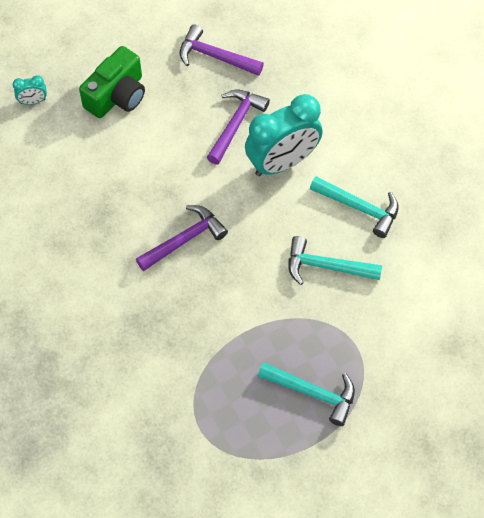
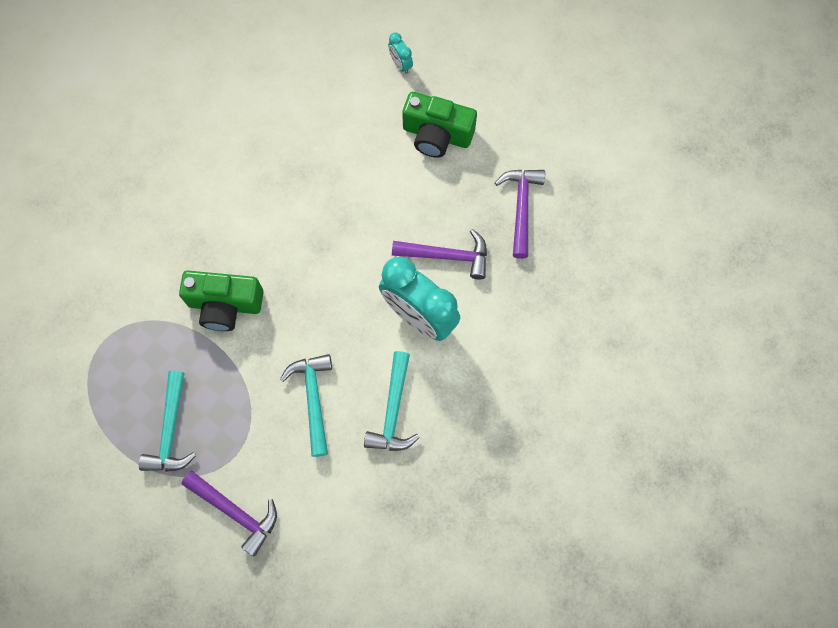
camera: 70 degrees right, 10 degrees up
(184, 240) = (297, 255): purple hammer -> purple hammer (235, 512)
(208, 313) = (225, 305): none -> green camera

